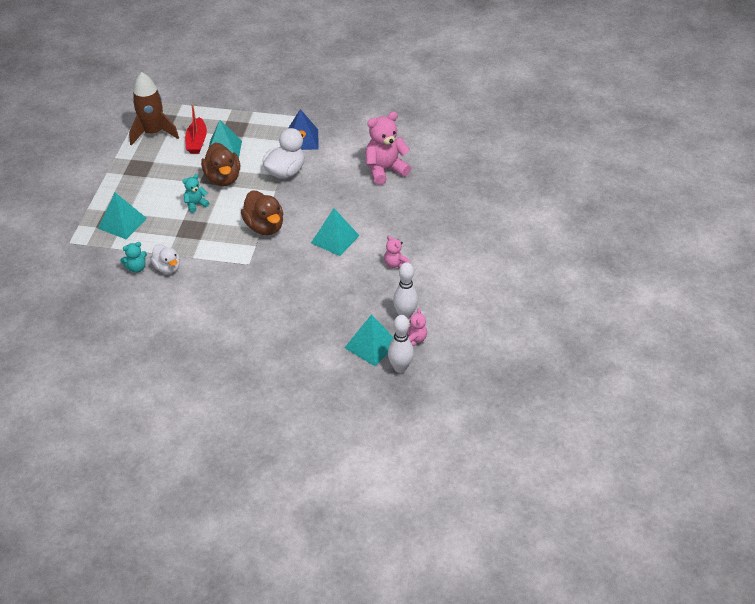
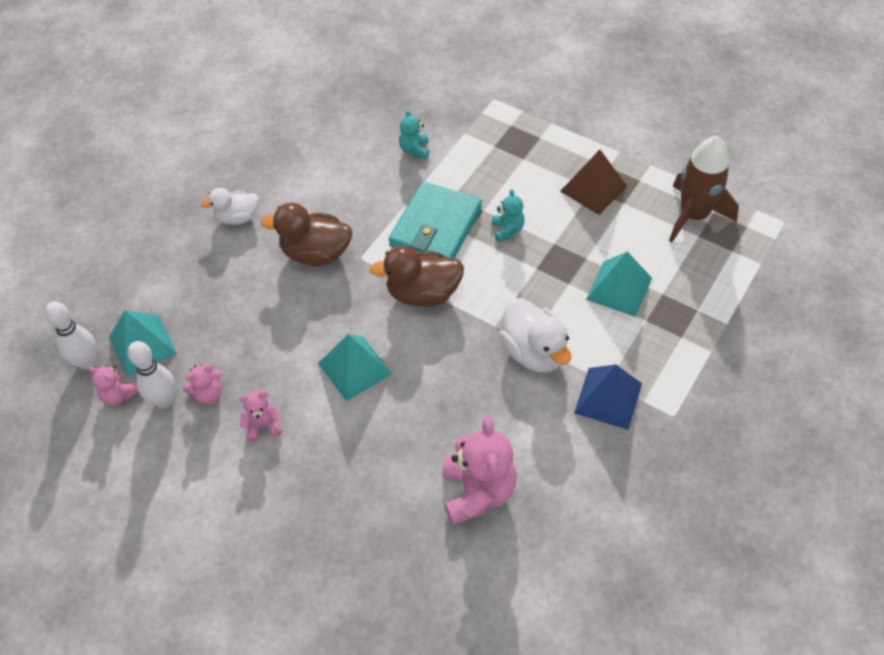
camera: 115 degrees right, 10 degrees up
(122, 223) = (506, 150): turquoise pyramid -> none
(145, 176) = (593, 188): none -> brown pyramid
(167, 268) = (399, 177): white duck -> white duck (237, 217)
(197, 142) = (653, 261): red boat -> none
(206, 237) = (436, 227): none -> turquoise wallet
(223, 178) = (551, 272): brown duck -> brown duck (316, 253)
(388, 297) = (208, 394): none -> pink teddy bear

